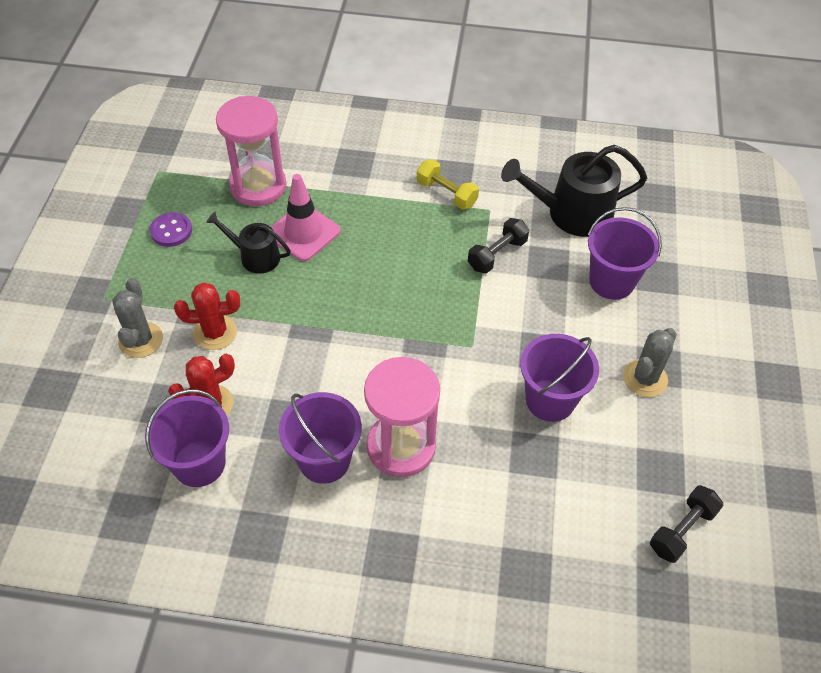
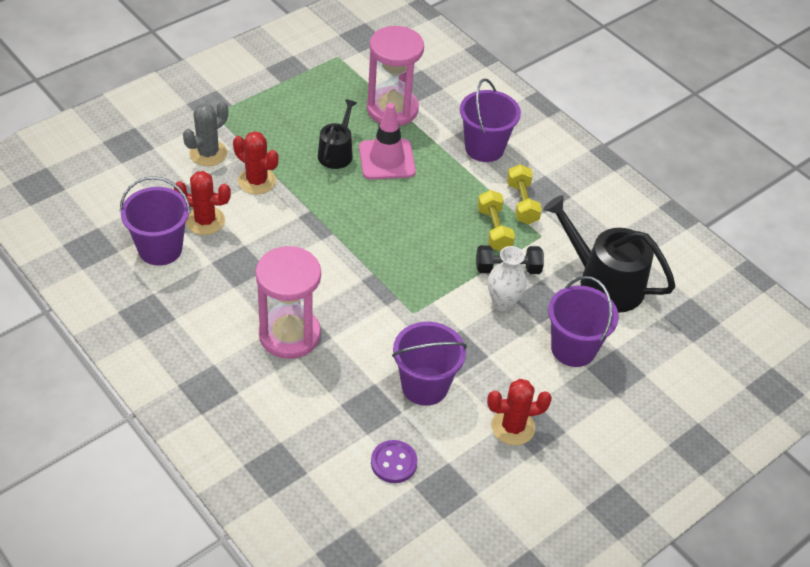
camera: 40 degrees right, 5 degrees down
(171, 231) = (302, 100): purple button -> purple button (393, 463)
(255, 256) = (336, 153): black watering can -> black watering can turned 45 degrees clockwise
(324, 460) = (233, 304): purple bucket -> purple bucket (484, 148)
(451, 230) = (494, 229): none -> yellow dumbbell
(525, 285) = (503, 302): none -> white vase
(645, 378) = (513, 427): grey cactus -> red cactus
(682, 530) = (412, 535): black dumbbell -> none

